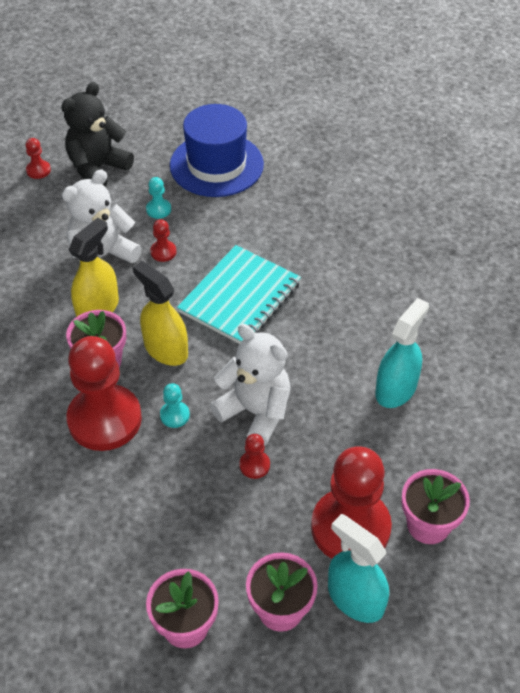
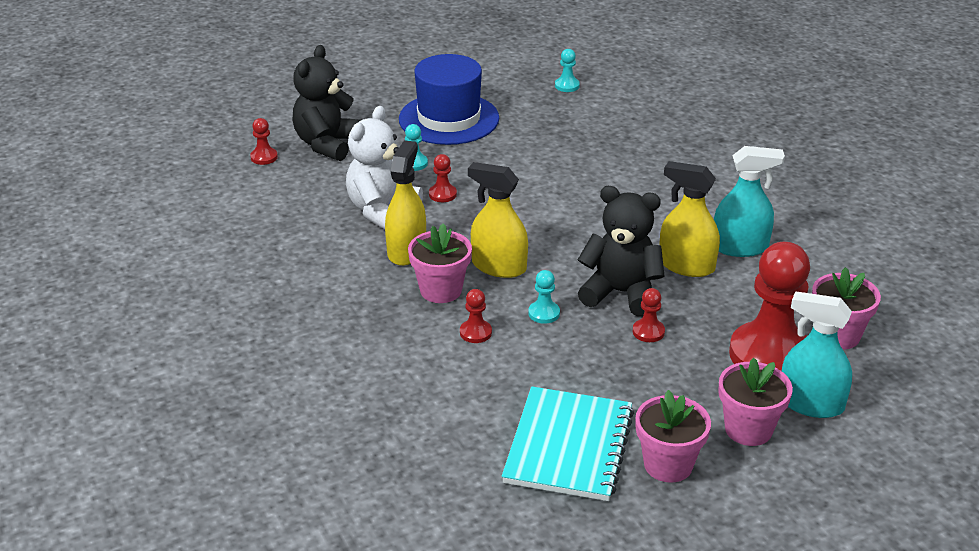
camera: 20 degrees left, 15 degrees down
(105, 419) = (475, 332): red pawn -> red pawn, size x0.40
(240, 297) = (544, 212): turquoise notebook -> turquoise notebook (568, 446)
(255, 412) = (621, 293): white teddy bear -> black teddy bear
(333, 397) = (686, 266): none -> yellow spray bottle
(343, 151) = (567, 86): none -> turquoise pawn
(396, 389) = (740, 247): turquoise spray bottle -> turquoise spray bottle turned 75 degrees clockwise

